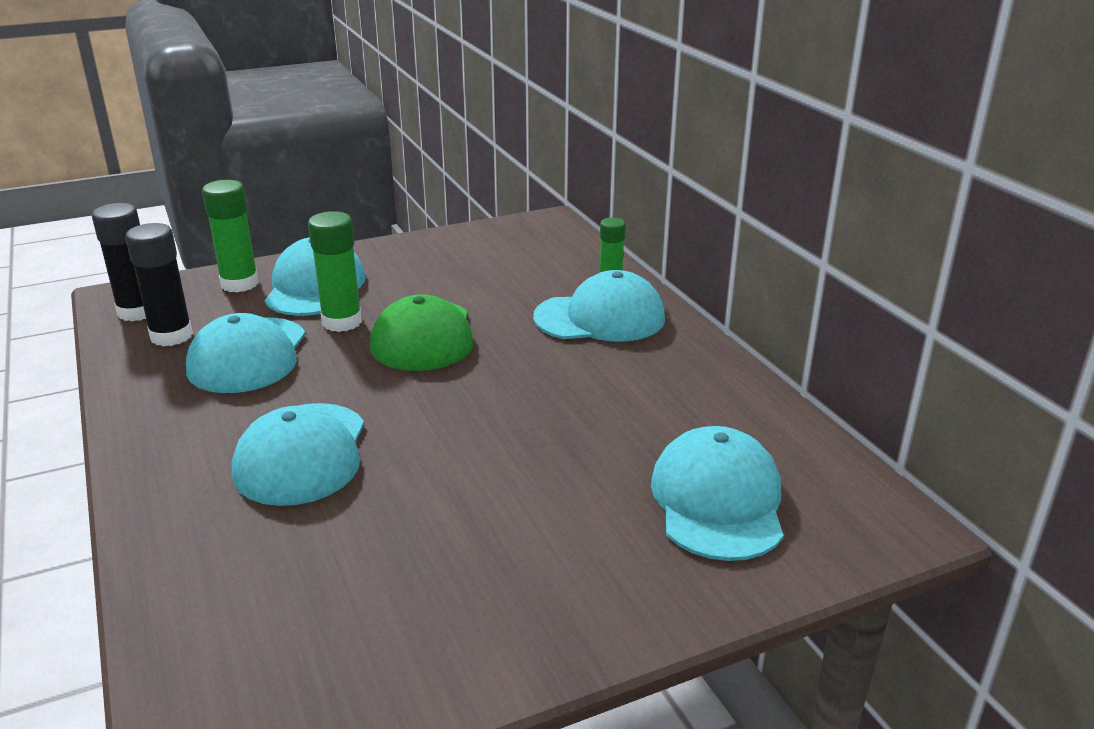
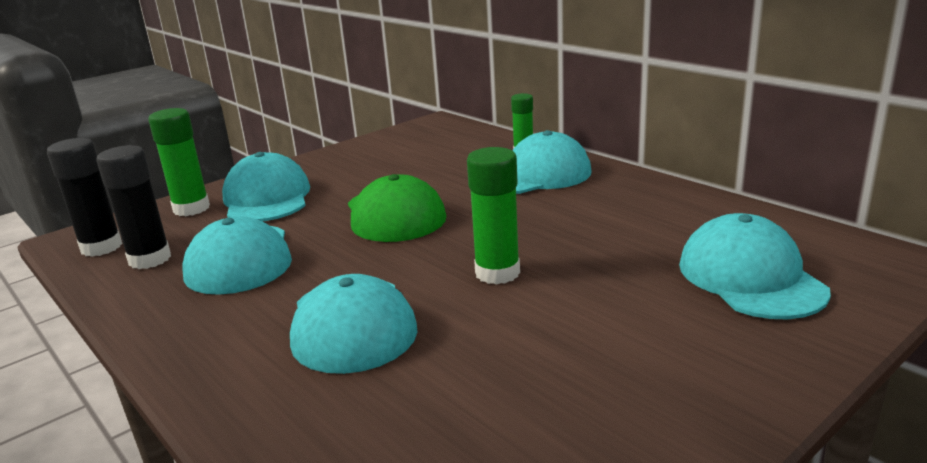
camera: 15 degrees left, 5 degrees down
(342, 322) = (312, 218): green glue stick -> green glue stick (497, 273)

